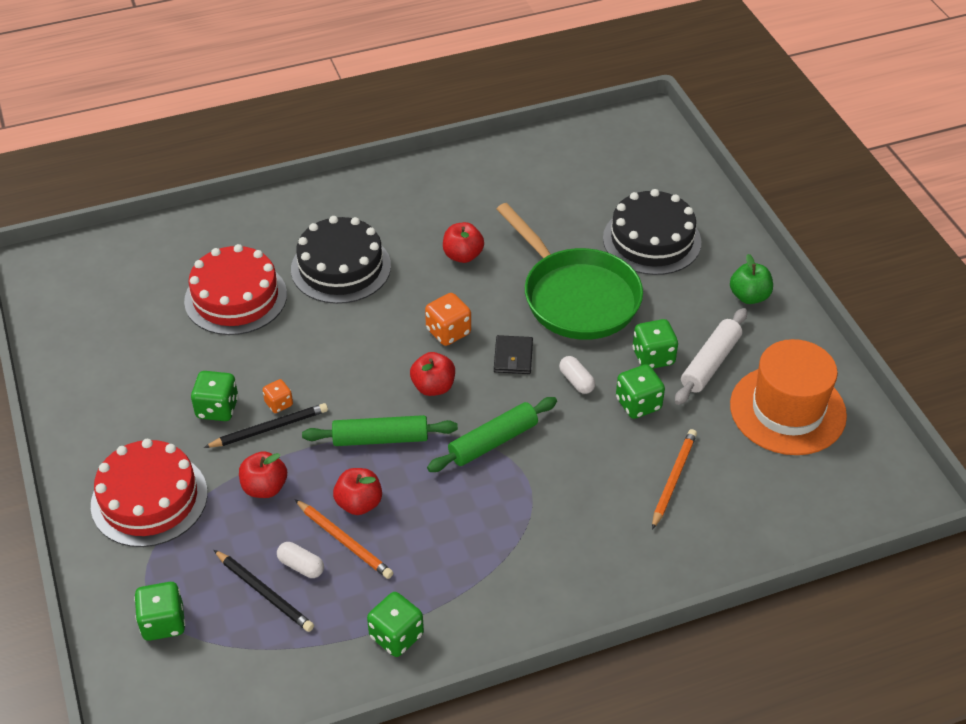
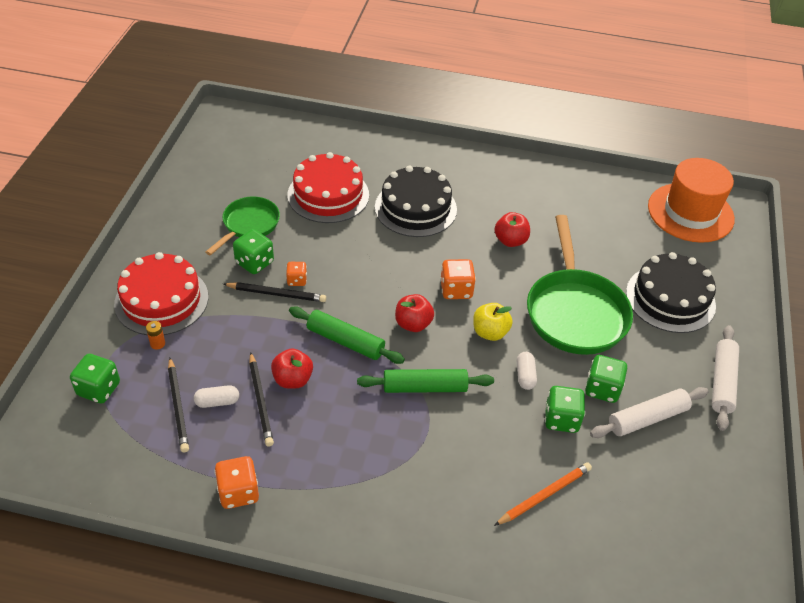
camera: 30 degrees right, 0 degrees up
(176, 372) = (249, 225): none -> green pan
(186, 544) = (157, 343): none -> orange battery
(265, 488) = (239, 333): red apple -> none
(301, 566) = (217, 402): white capsule -> white capsule turned 75 degrees counterclockwise
(344, 541) = (260, 401): orange pencil -> black pencil
(396, 636) = (238, 492): green dice -> orange dice
(513, 357) = (490, 332): black wallet -> yellow apple
(749, 296) = (722, 382): green apple -> white rolling pin
(787, 410) = (687, 492): orange hat -> orange hat (690, 212)

